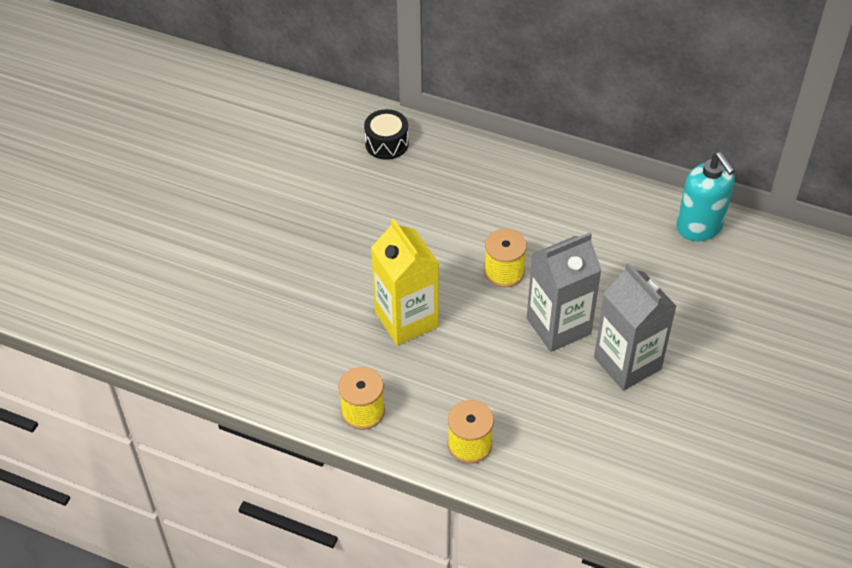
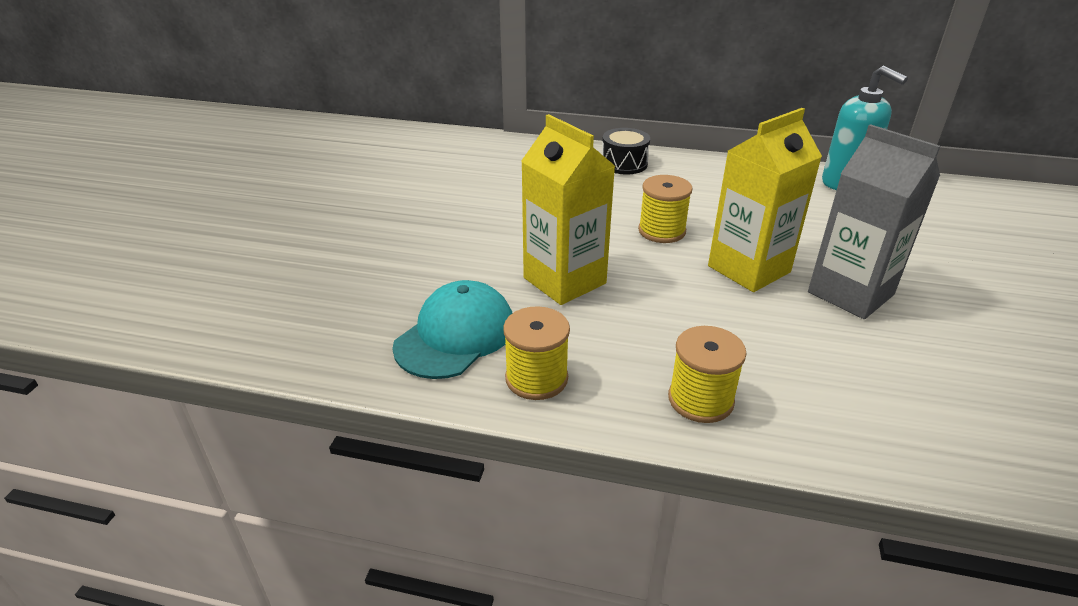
camera: 10 degrees left, 15 degrees down
(313, 364) = (455, 335): none -> turquoise cap
(386, 143) = (498, 153): black drum -> black drum (624, 164)
(558, 326) = (749, 269): grey carton -> yellow carton

